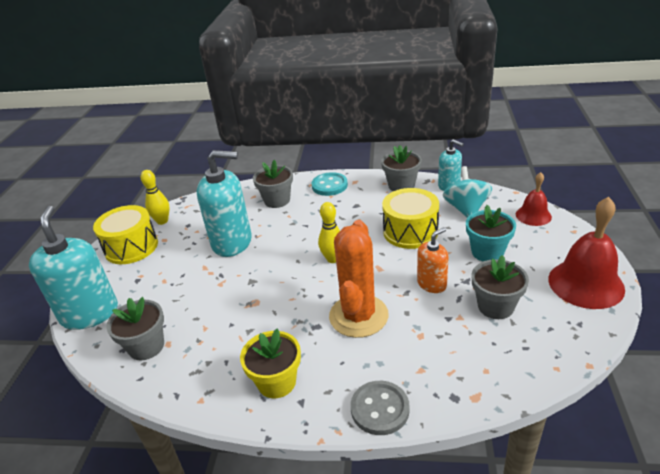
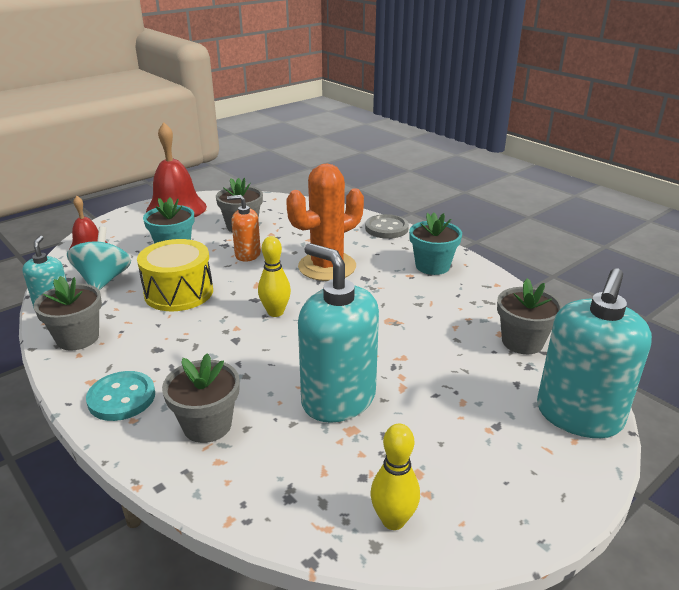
camera: 140 degrees left, 5 degrees down
(131, 247) = (477, 495): yellow drum -> none
(277, 382) = (432, 266): yellow flower pot -> turquoise flower pot
(466, 209) = (104, 280): turquoise spinning top -> turquoise spinning top turned 135 degrees clockwise

